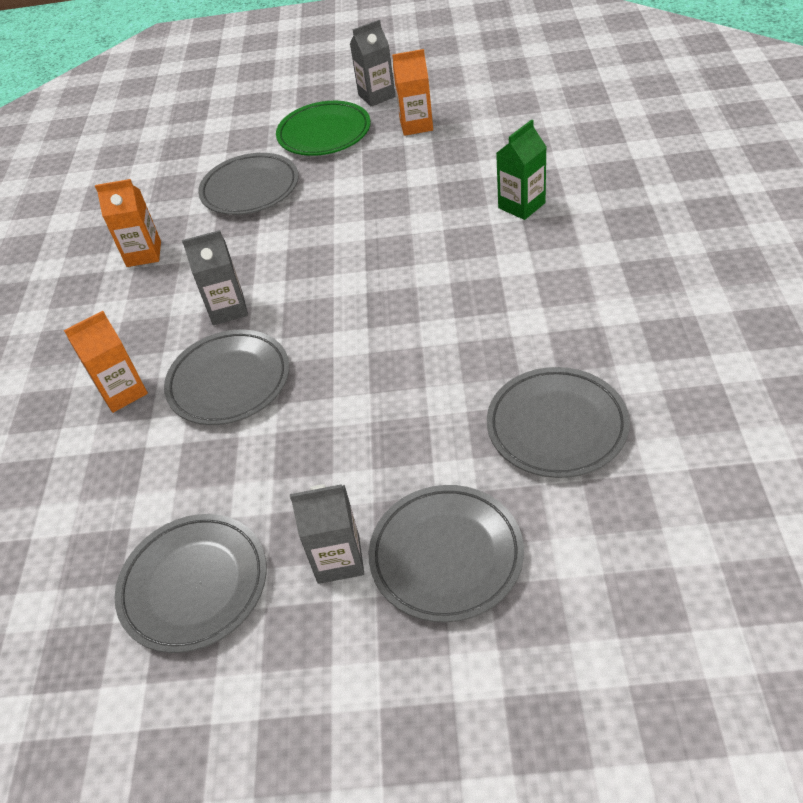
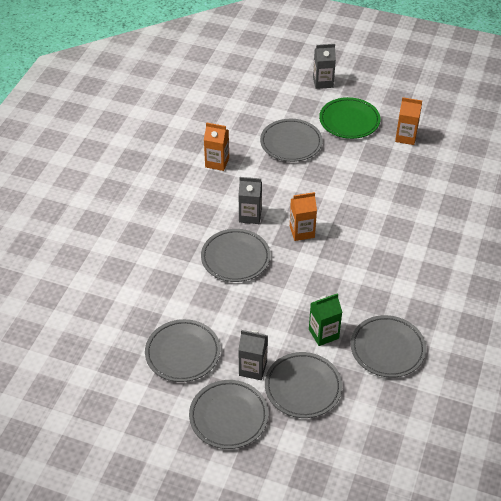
camera: 15 degrees right, 0 degrees up
(123, 392) = (180, 242): orange carton -> orange carton (302, 232)
(331, 675) = (228, 416): none -> grey plate
(376, 96) = (392, 105): grey carton -> grey carton (323, 82)
(521, 205) = (438, 217): green carton -> green carton (323, 334)

